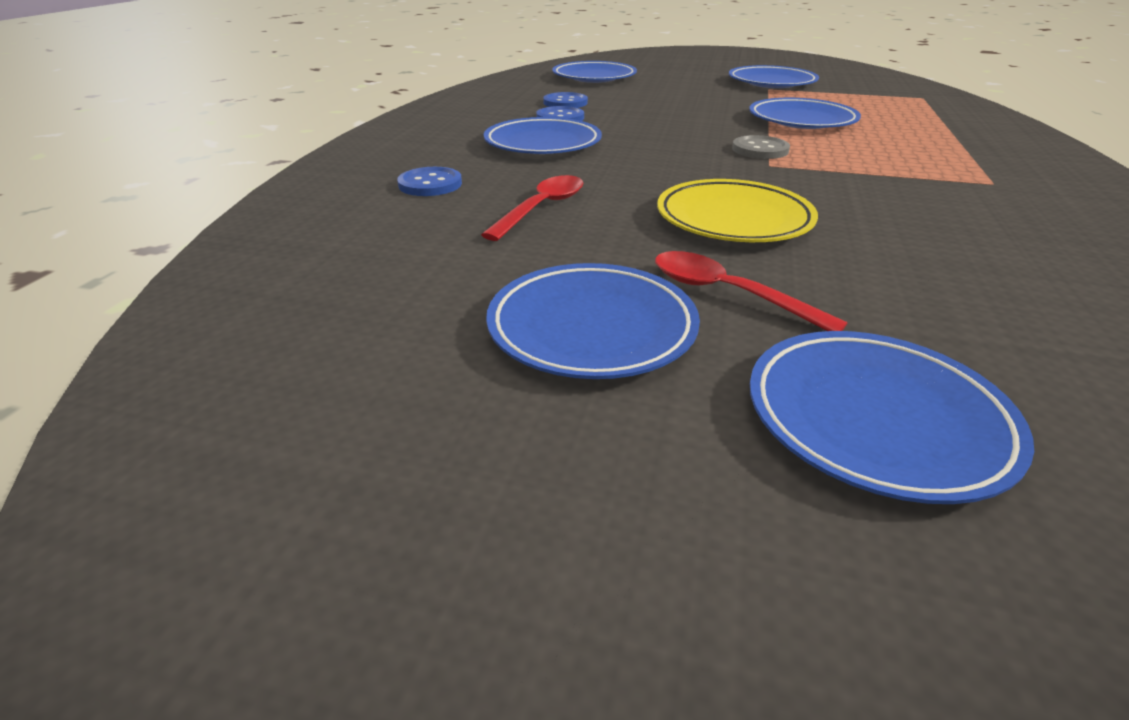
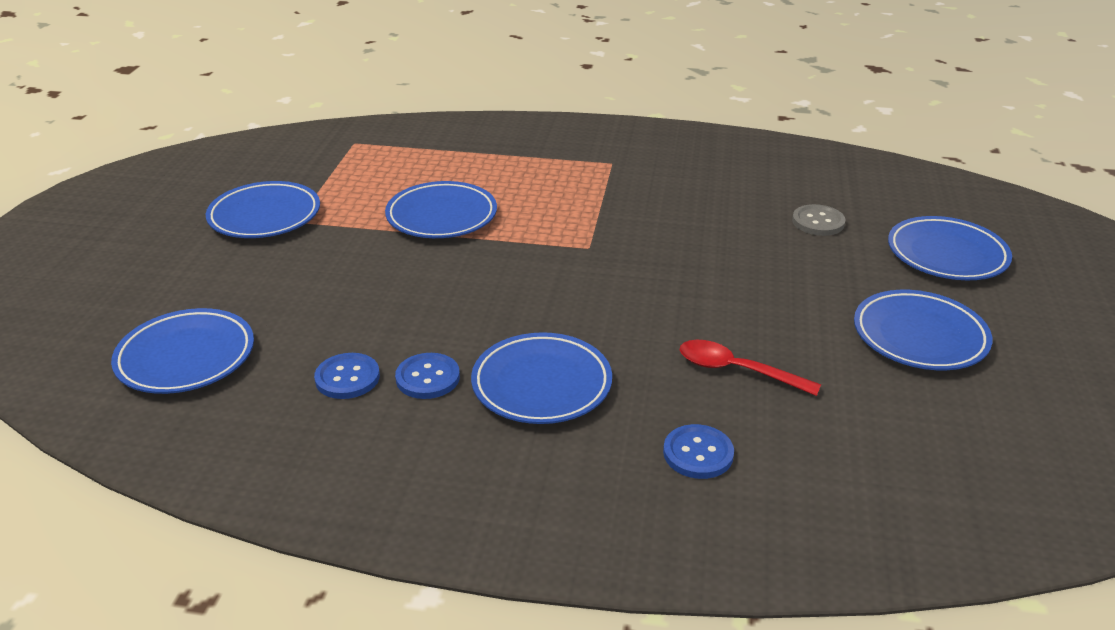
camera: 95 degrees left, 0 degrees up
(728, 294) = (847, 285): red spoon -> none
(733, 219) = (724, 274): yellow plate -> none
(760, 150) = (545, 248): grey button -> grey button (818, 222)

